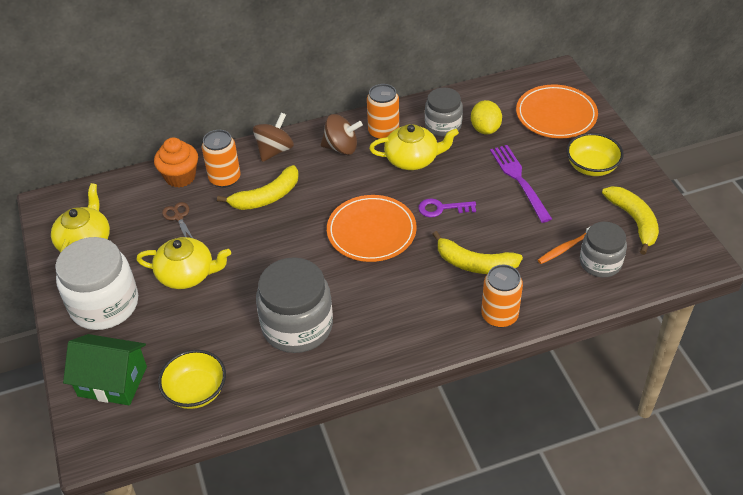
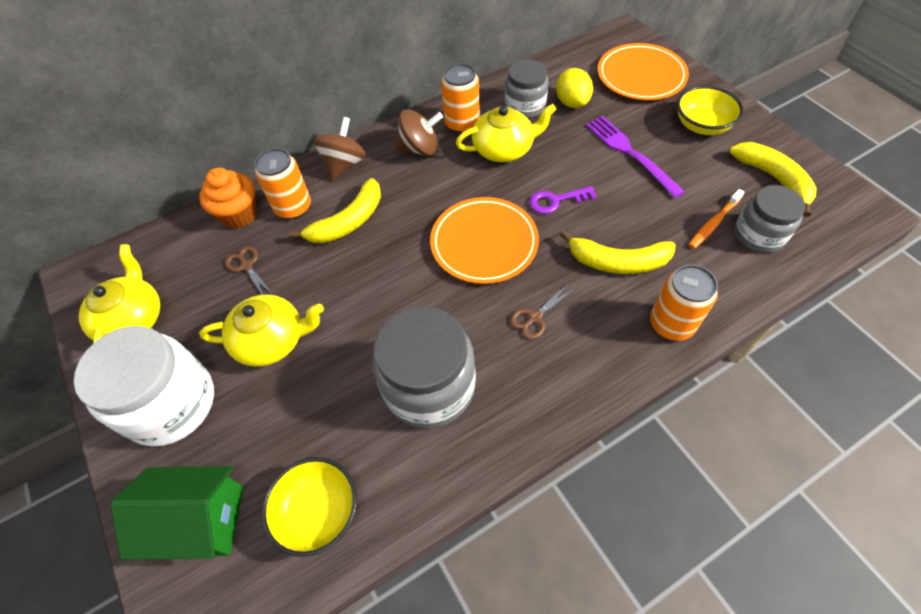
camera: 10 degrees left, 10 degrees up
(393, 293) = (535, 318): none -> brown scissors

